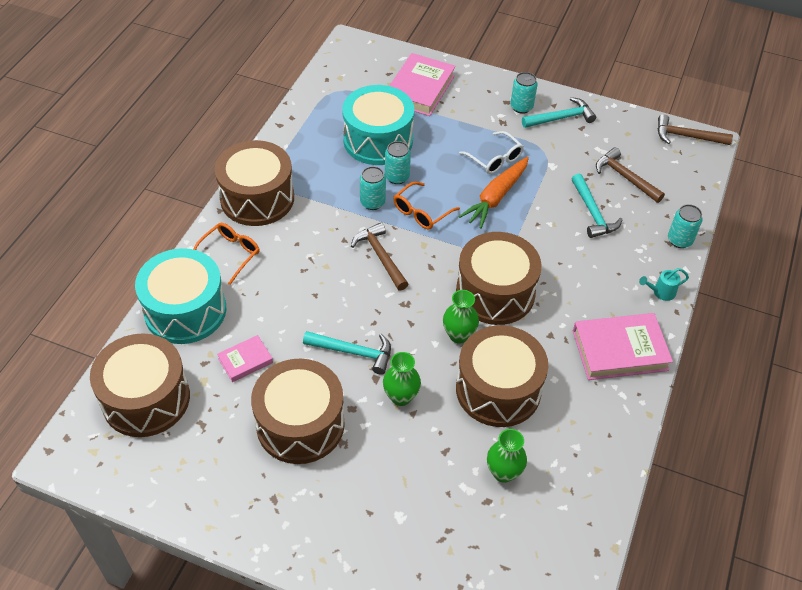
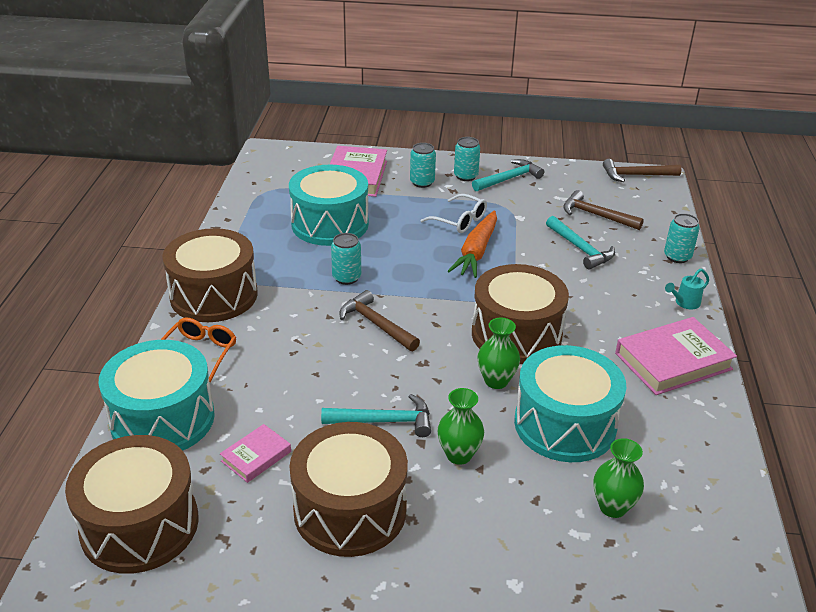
camera: 15 degrees left, 15 degrees down
(397, 177) = (364, 251): turquoise can -> turquoise can (422, 182)
(421, 212) = (403, 277): orange glasses -> none
(498, 389) = (565, 424): brown drum -> turquoise drum

